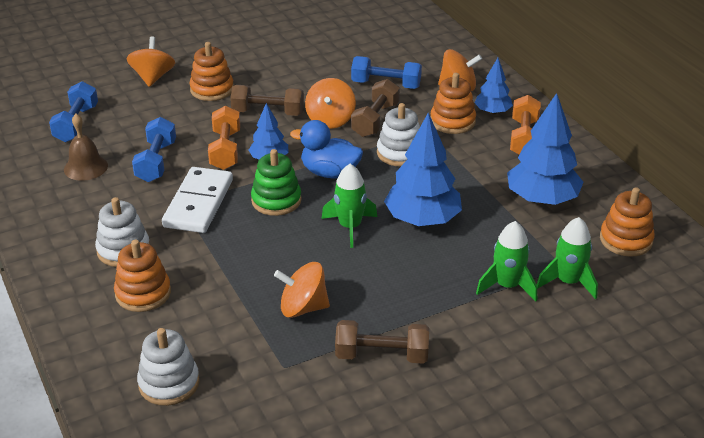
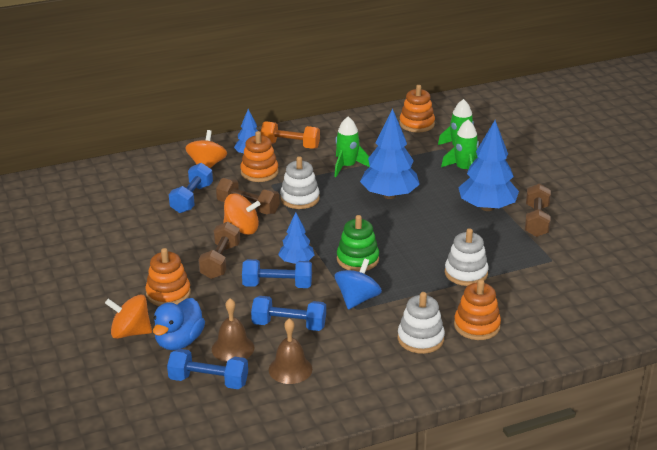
camera: 85 degrees left, 5 degrees down
(122, 132) = (233, 348): none -> brown bell
(169, 383) = (575, 310): white stacking toy -> white stacking toy (466, 273)
(199, 203) = (357, 299): white domino -> blue spinning top
(225, 150) = (277, 285): orange dumbbell -> blue dumbbell
(303, 308) = (490, 250): orange spinning top -> none
(329, 172) = (322, 232): blue duck -> blue duck (179, 341)
(350, 227) = (395, 226): green rocket -> green rocket (347, 166)
(542, 199) = (369, 147): blue tree -> blue tree (487, 207)

